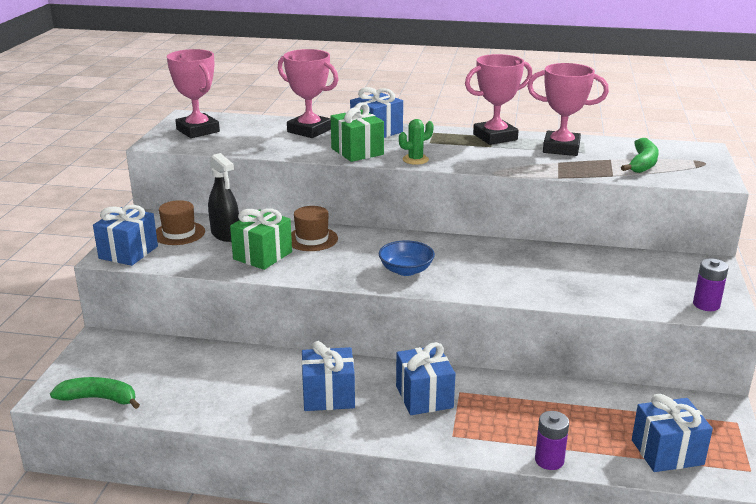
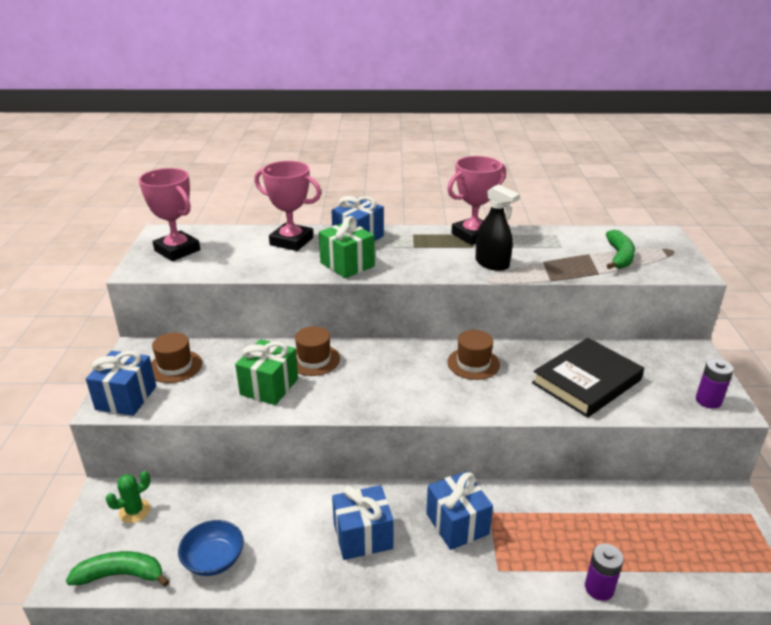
camera: 10 degrees left, 5 degrees up
(225, 234) = (224, 363): black spray bottle -> black spray bottle (492, 264)
(406, 270) = (418, 390): blue bowl -> blue bowl (214, 559)
(415, 159) = (407, 270): green cactus -> green cactus (134, 511)
(470, 255) = (473, 363): none -> brown hat
(561, 148) = (539, 244): pink trophy -> none
(582, 278) = (586, 381): none -> black book
(667, 452) = (702, 560): blue gift -> none

